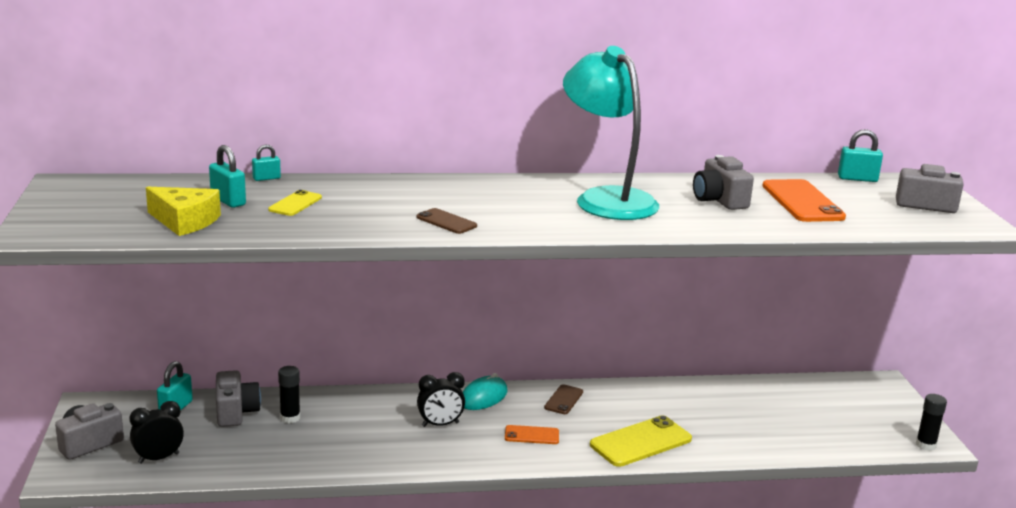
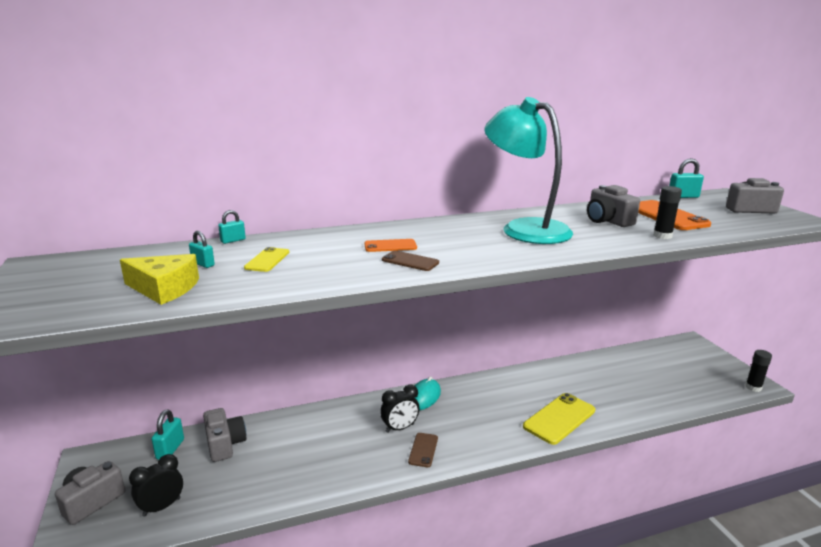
camera: 10 degrees left, 0 degrees up
(228, 201) = (203, 264): turquoise padlock -> turquoise padlock, size x0.65
(290, 418) = (273, 442): black glue stick -> black glue stick (662, 236)
(531, 435) = (475, 426): orange phone -> orange phone (390, 246)
(564, 400) = (485, 390): brown phone -> brown phone (423, 450)

